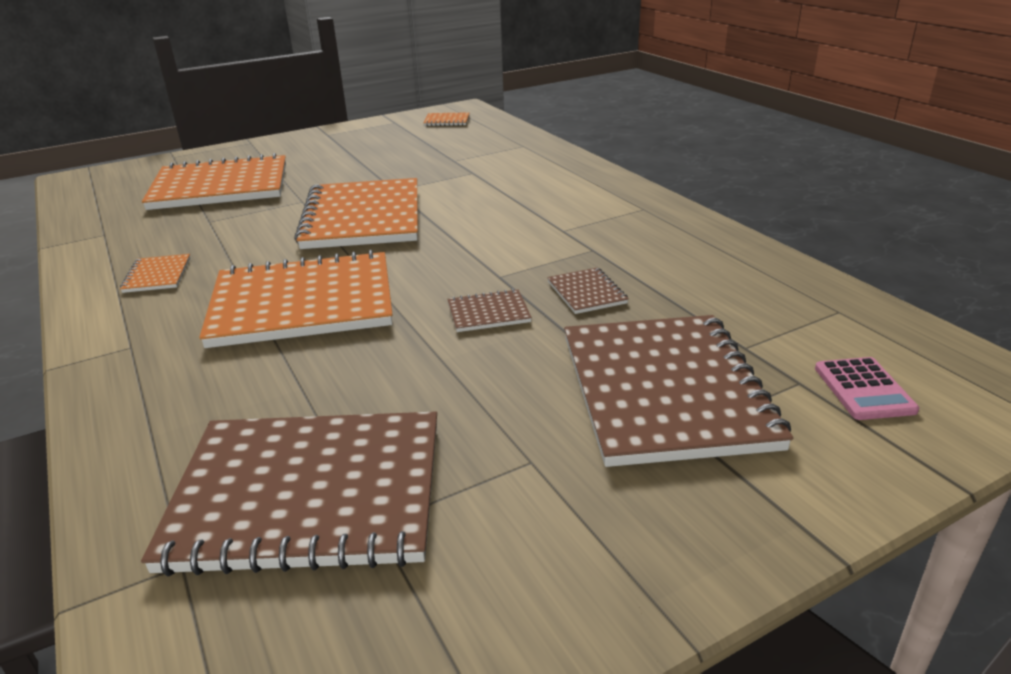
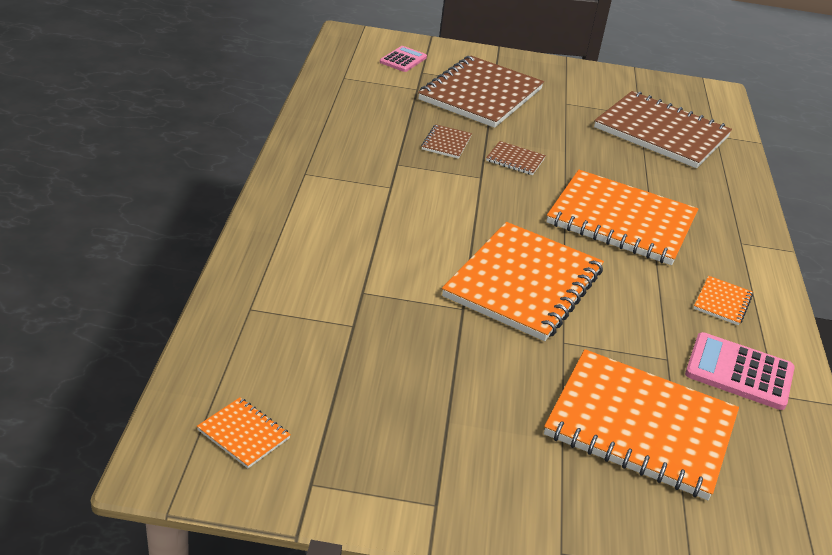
camera: 150 degrees left, 5 degrees up
(140, 235) = (739, 372): none -> pink calculator

